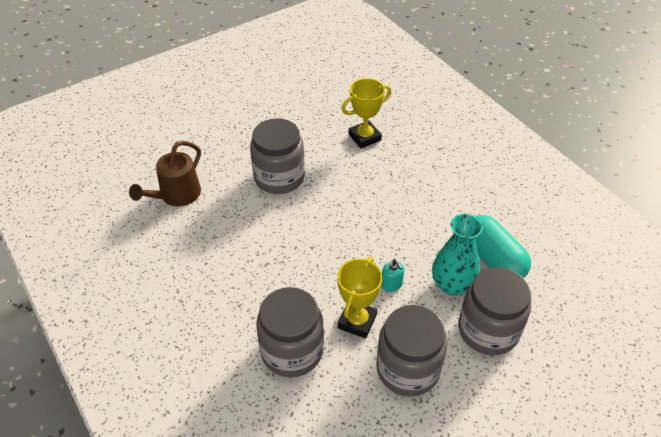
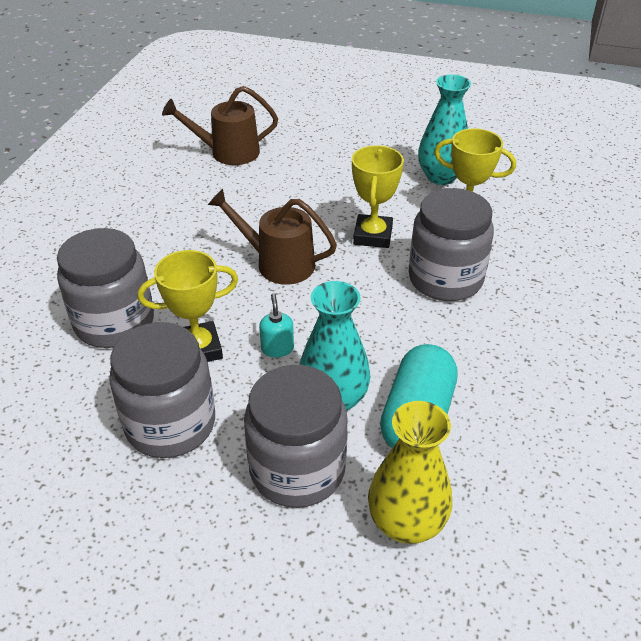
camera: 50 degrees right, 5 degrees down
(279, 177) = (328, 195): grey jar -> grey jar (445, 279)
(318, 240) = (278, 263): none -> brown watering can
(319, 121) = (441, 176): none -> turquoise vase
(339, 184) = (373, 235): none -> yellow trophy
(391, 284) = (277, 348): turquoise soap dispenser -> turquoise soap dispenser turned 150 degrees clockwise
(554, 308) = (406, 522): none -> yellow vase

